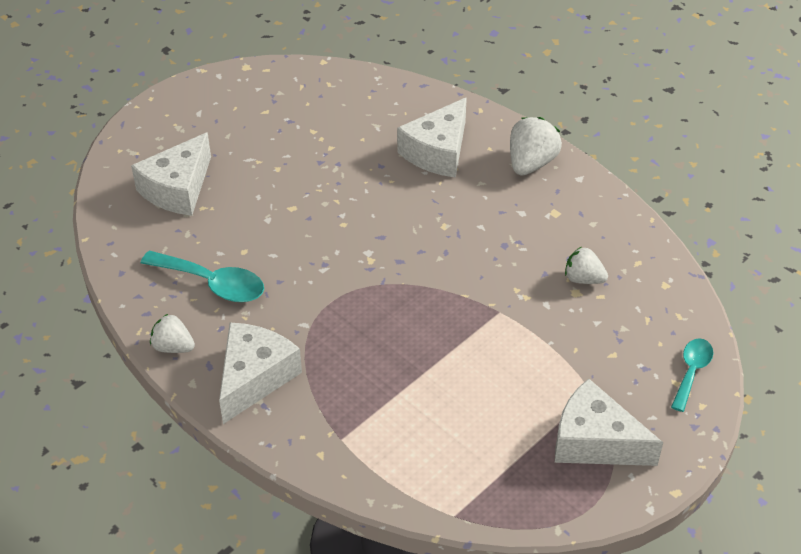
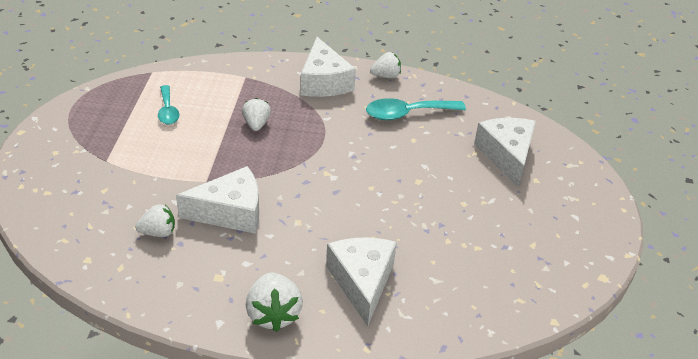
camera: 140 degrees right, 5 degrees down
(390, 356) = (256, 124): none -> white strawberry
(595, 441) = (88, 135): white cheese -> white cheese (230, 212)
(691, 372) = (37, 203): turquoise spoon -> turquoise spoon (168, 111)

